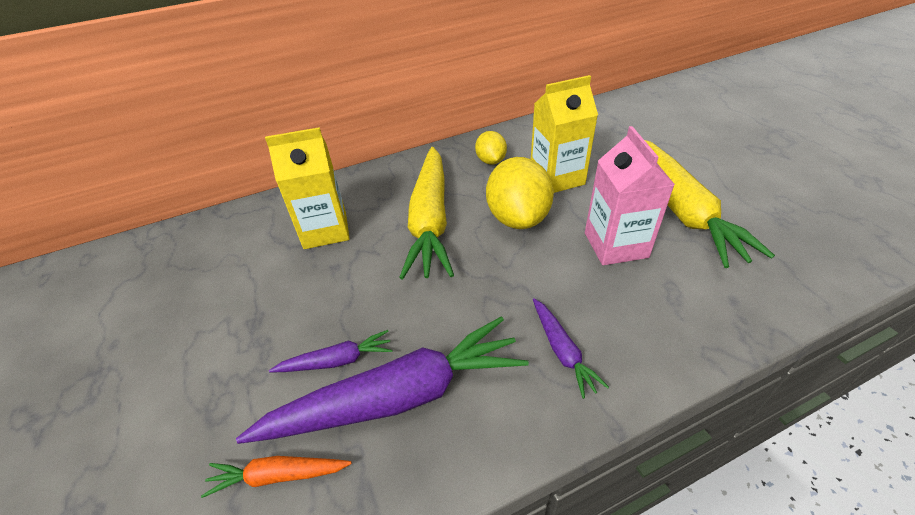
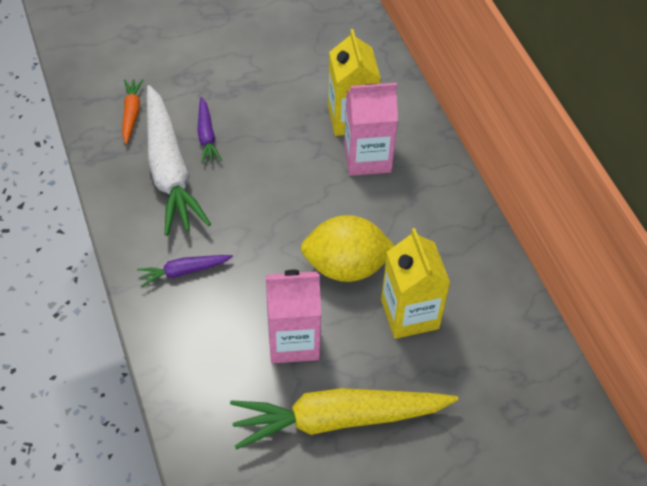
camera: 90 degrees right, 10 degrees up
(380, 215) = (367, 158): none -> pink carton
(398, 397) = (169, 170): purple carrot -> white carrot
(430, 220) = (353, 196): yellow carrot -> none
(491, 161) = (450, 256): yellow lemon -> none

